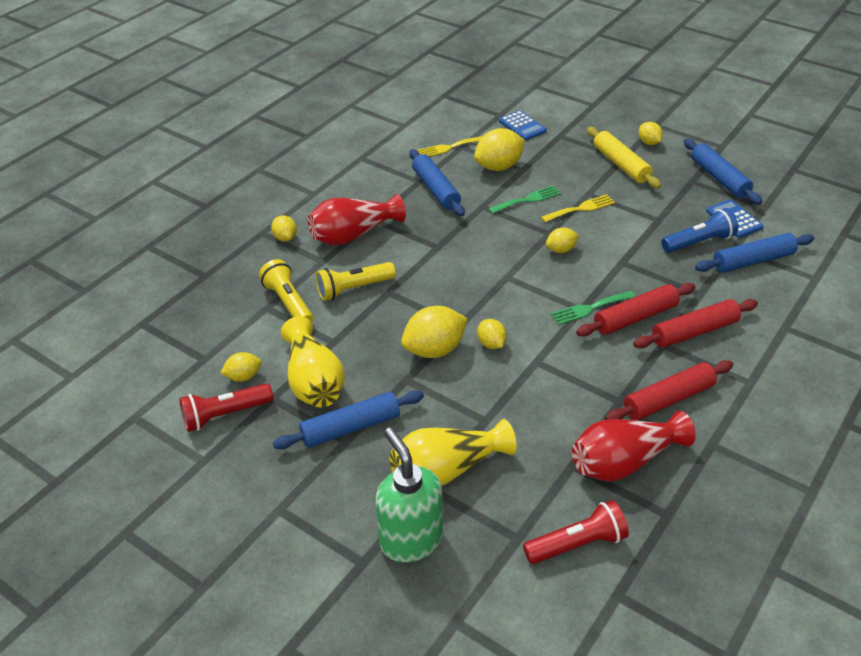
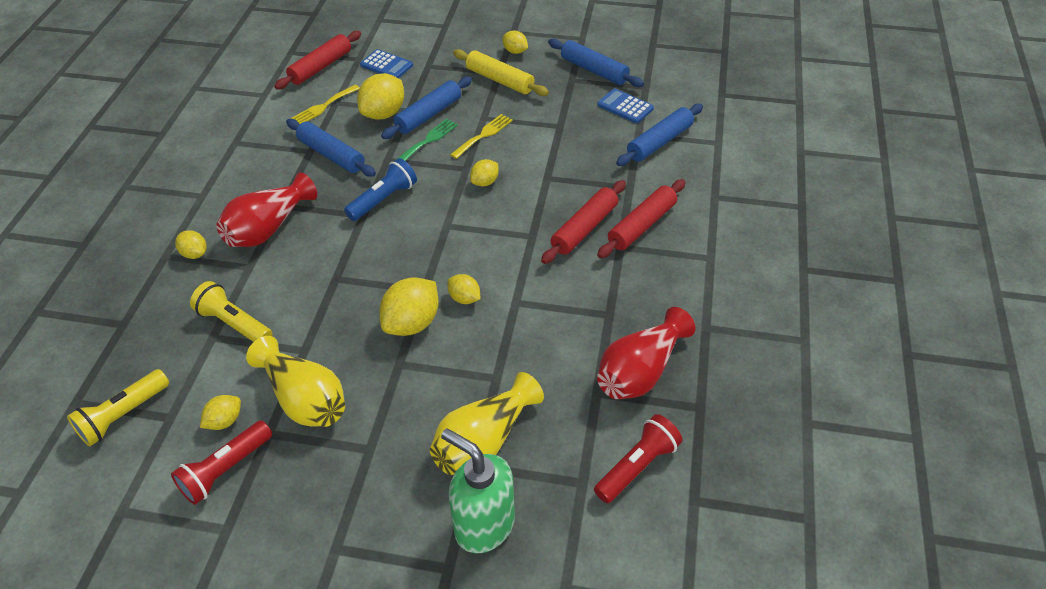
camera: 25 degrees left, 5 degrees up
(351, 427) = (367, 434): blue rolling pin -> blue rolling pin (429, 115)
(353, 289) = (297, 286): yellow flashlight -> yellow flashlight (123, 415)
(589, 308) = (539, 233): green fork -> none
(668, 399) = (650, 298): red rolling pin -> red rolling pin (321, 67)
(699, 242) = (605, 138): blue flashlight -> blue flashlight (383, 199)

